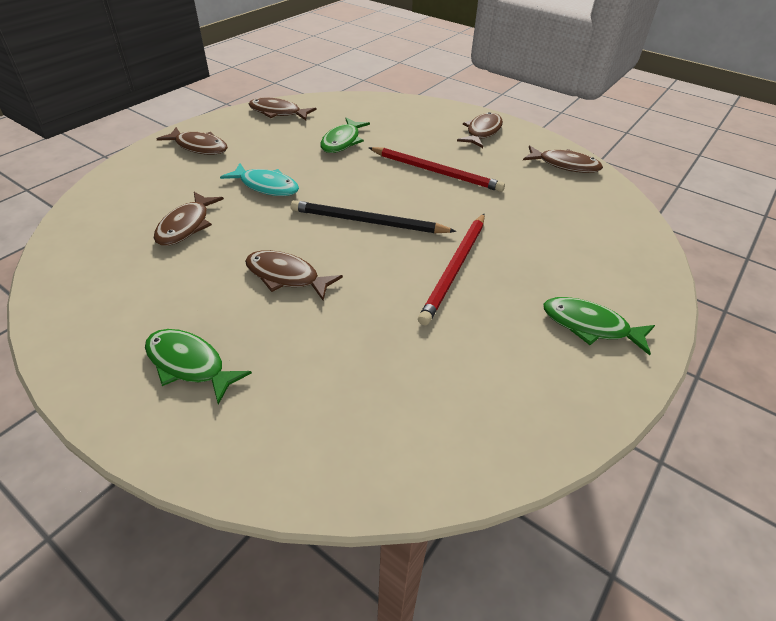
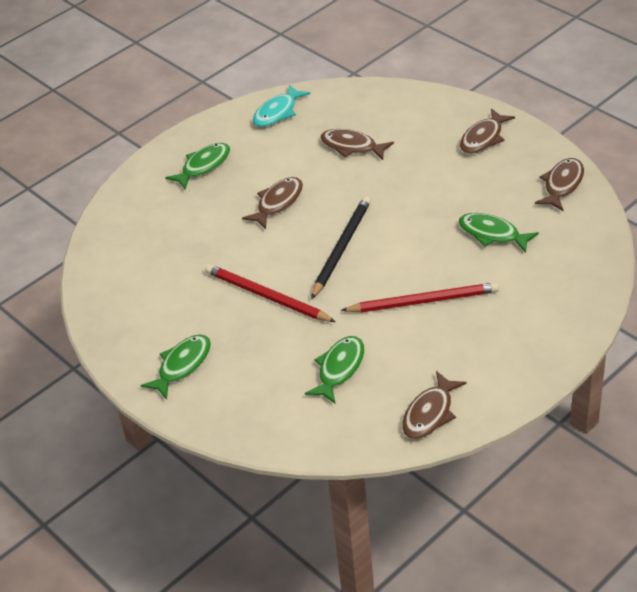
camera: 105 degrees right, 0 degrees up
(266, 186) = (407, 185): turquoise fish -> turquoise fish (277, 112)
(436, 172) = (423, 301): red pencil -> red pencil turned 135 degrees counterclockwise
(482, 132) = (514, 353): brown fish -> none
(539, 212) = (339, 369): none -> green fish

